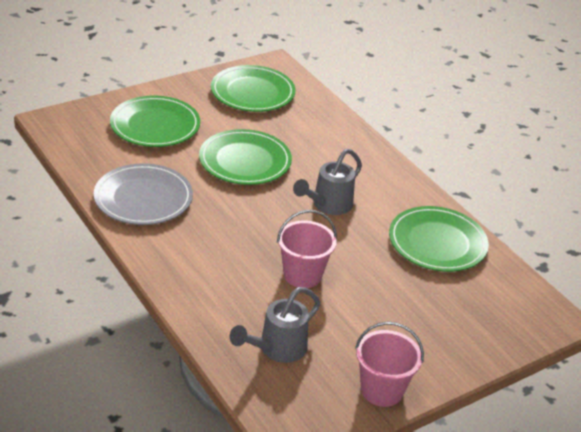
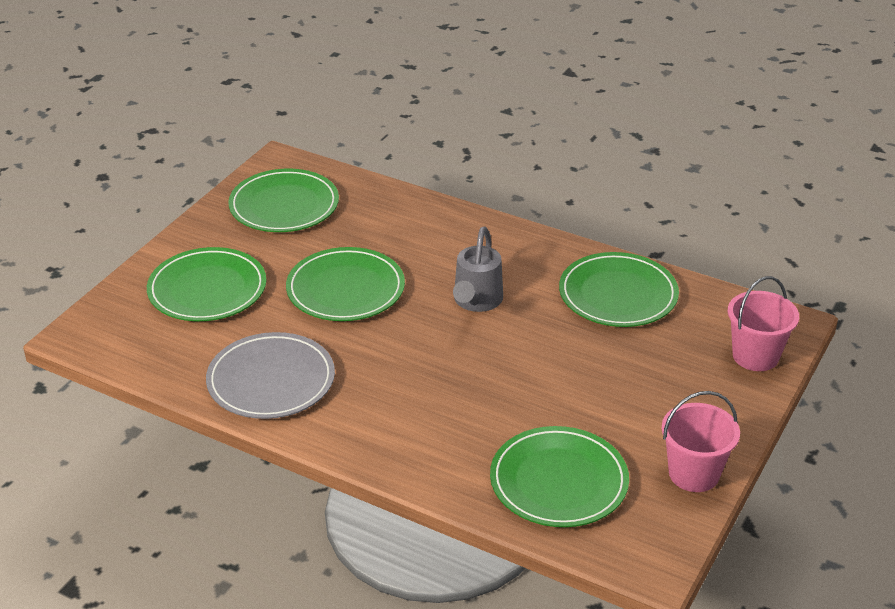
camera: 25 degrees left, 0 degrees up
(277, 349) = (559, 481): grey watering can -> green plate
(302, 275) = (515, 390): pink bucket -> pink bucket (755, 356)

